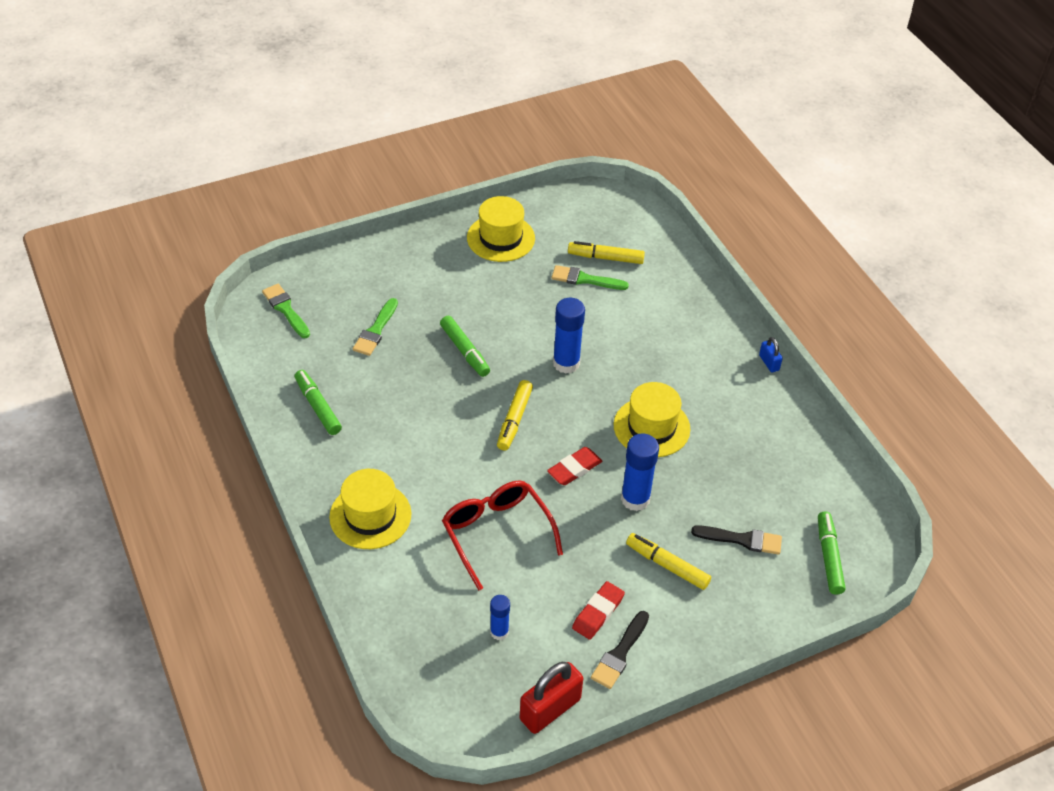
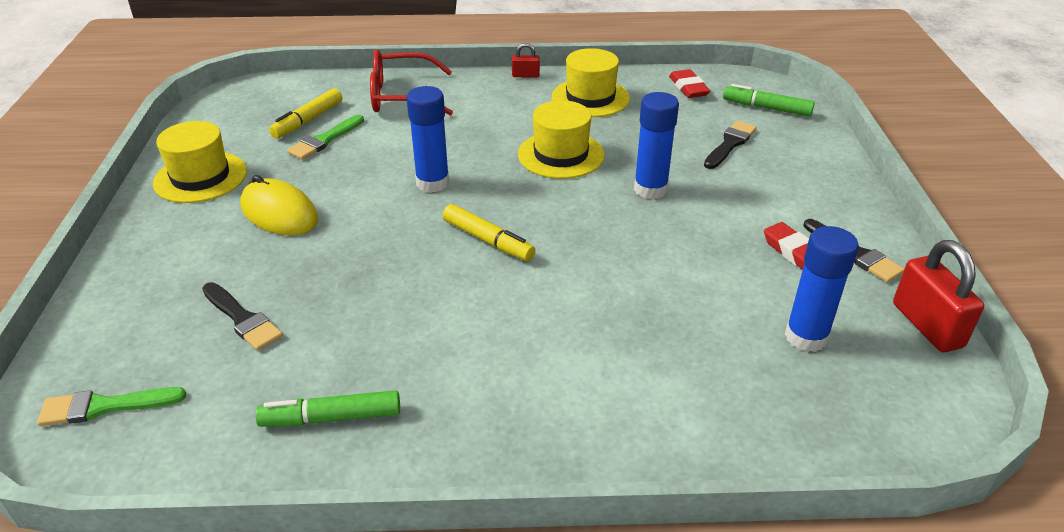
camera: 65 degrees left, 10 degrees down
(370, 515) = (570, 411): yellow hat -> yellow hat (590, 98)
(376, 330) = (242, 319): green brush -> black brush
(465, 351) = (349, 250): green marker -> none
(484, 297) = (279, 213): none -> yellow mouse
(497, 534) = (654, 299): red glasses -> red glasses (402, 96)
(499, 632) = (806, 337): blue glue stick -> blue glue stick, size x1.70
(574, 469) = (587, 217): red eraser -> red eraser (688, 88)
(667, 565) = (746, 193): yellow marker -> none
(769, 363) = (525, 75): blue padlock -> red padlock

